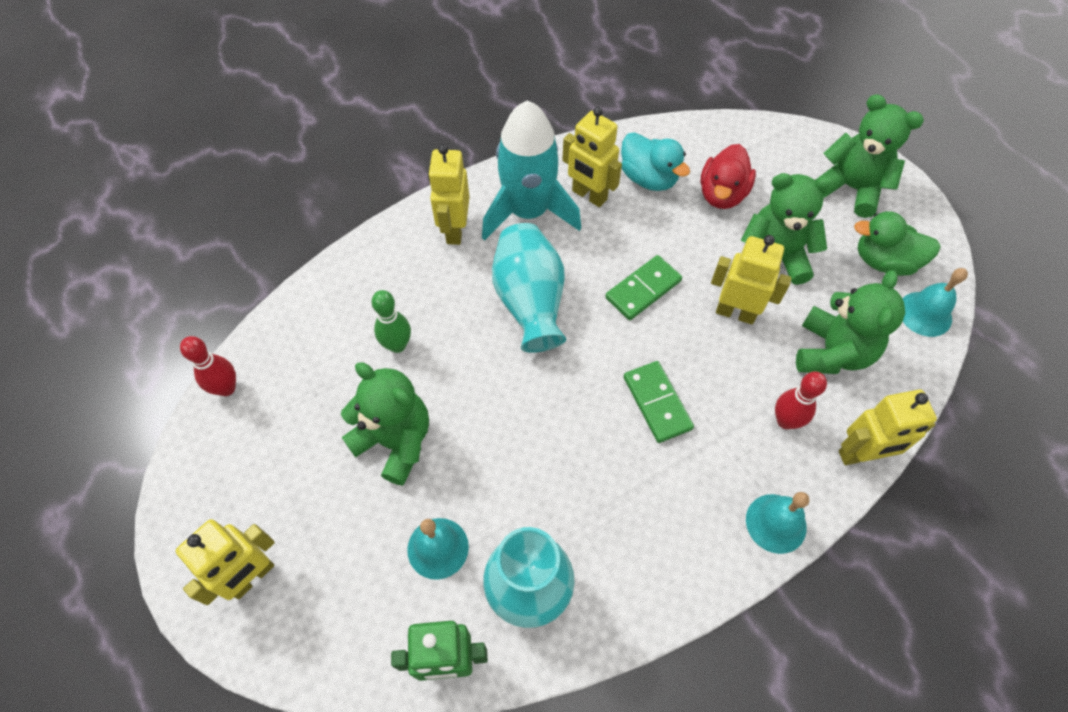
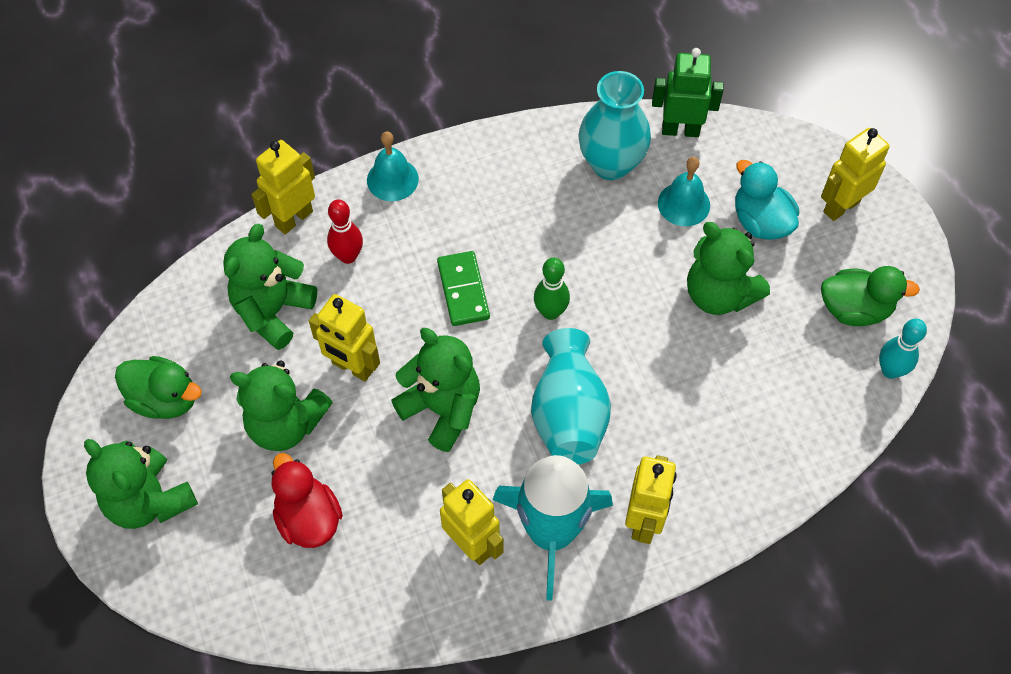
camera: 170 degrees left, 0 degrees up
(226, 388) = (890, 370): red bowling pin -> turquoise bowling pin
(253, 447) = (855, 309): none -> green duck
(397, 345) = (715, 388): green bowling pin -> green bowling pin (550, 312)
(643, 289) = (442, 409): green domino -> green teddy bear
(648, 178) = (391, 558): turquoise duck -> turquoise duck (760, 222)
(722, 194) = (308, 518): red duck -> red duck turned 60 degrees counterclockwise
(860, 455) = (293, 218): yellow robot -> yellow robot turned 45 degrees counterclockwise
(925, 313) = (157, 335): turquoise bell -> none

